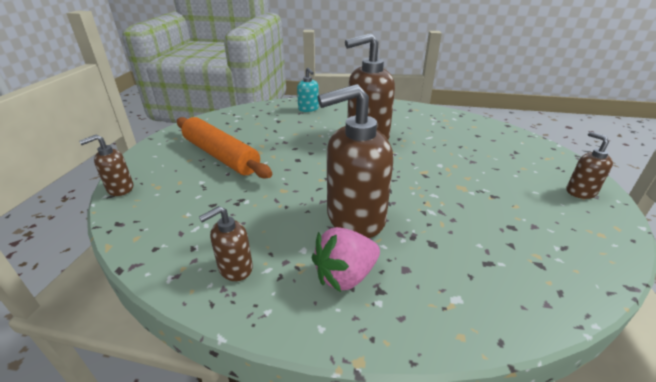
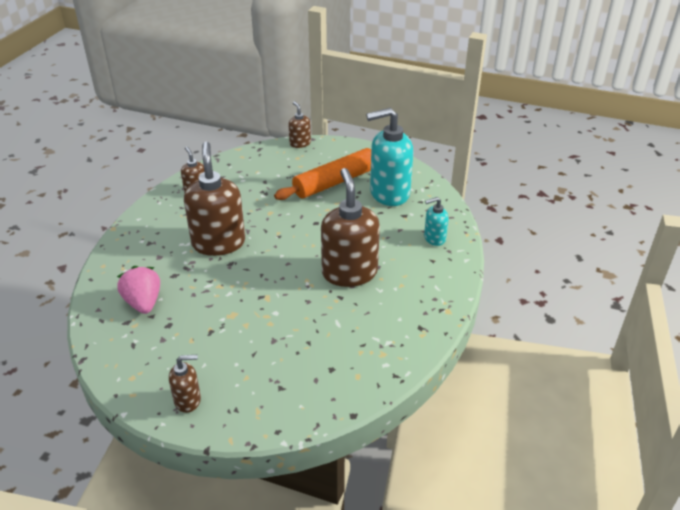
camera: 100 degrees right, 5 degrees up
(244, 128) = (389, 193): none -> turquoise soap dispenser
(345, 276) = (167, 231): pink strawberry -> pink strawberry (143, 303)

